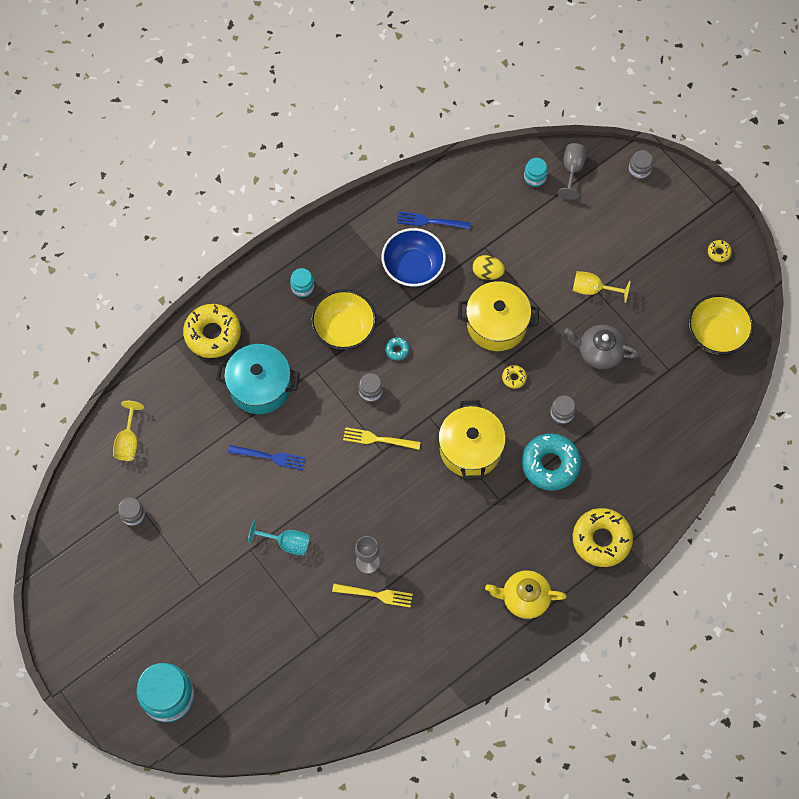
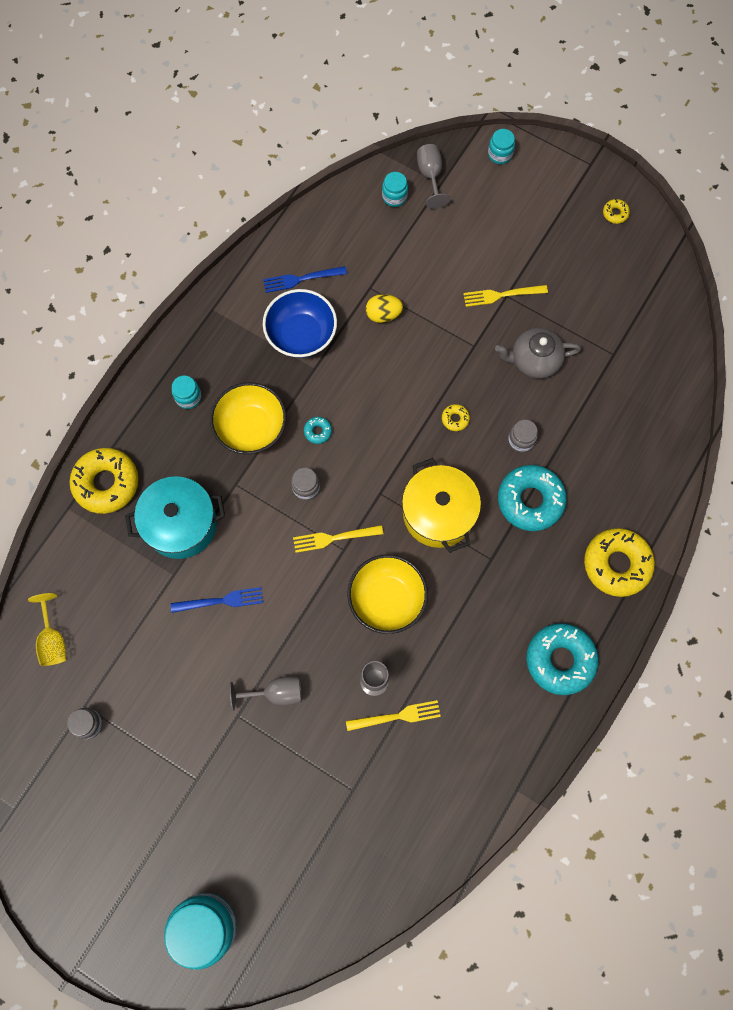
camera: 20 degrees left, 5 degrees up
(287, 543) = (276, 693): turquoise goblet -> grey goblet
(496, 324) = (414, 367): yellow pot -> none
(524, 598) = (560, 660): yellow teapot -> turquoise donut
(593, 289) = (501, 295): yellow goblet -> yellow fork
(639, 170) = (500, 154): grey jar -> turquoise jar
(716, 333) = (647, 299): yellow bowl -> yellow bowl (387, 599)

